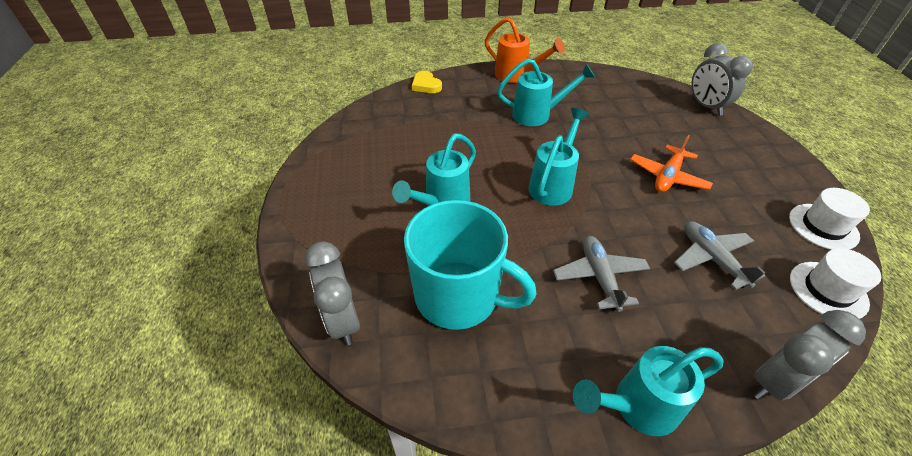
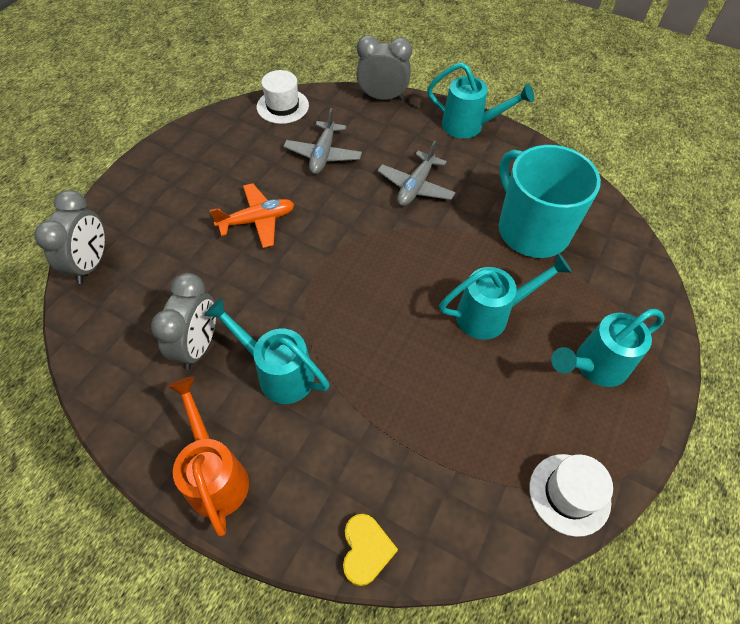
camera: 145 degrees left, 10 degrees up
(343, 320) = (632, 260): grey clock -> grey clock (198, 345)
(553, 184) = (366, 273): turquoise watering can -> turquoise watering can (594, 366)
(823, 226) = (215, 128): white hat -> white hat (569, 494)

